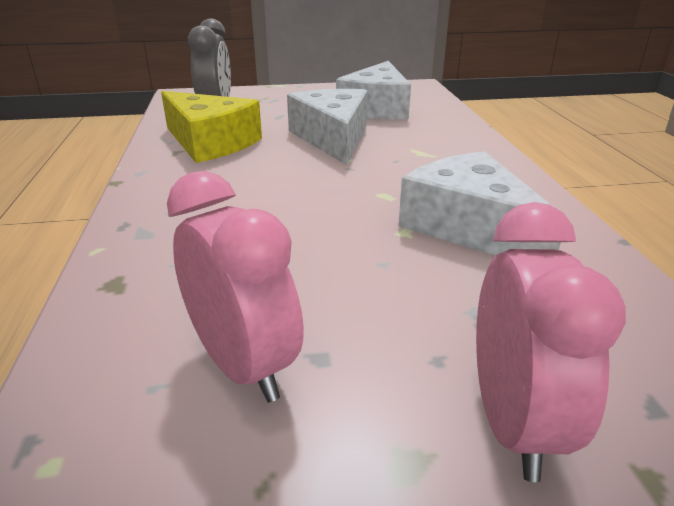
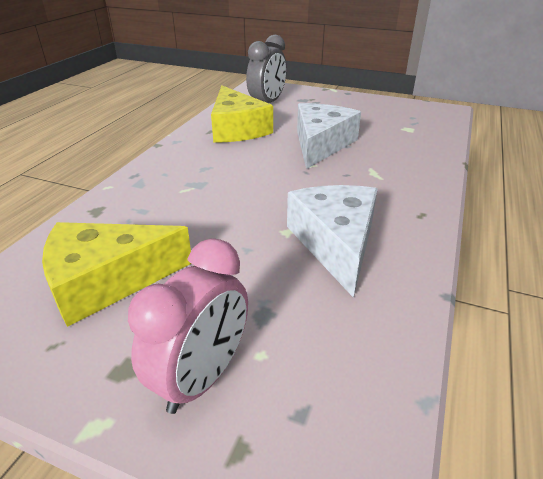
camera: 30 degrees right, 5 degrees up
(244, 365) = (107, 281): pink clock -> yellow cheese
(376, 108) = (384, 125): white cheese -> none

